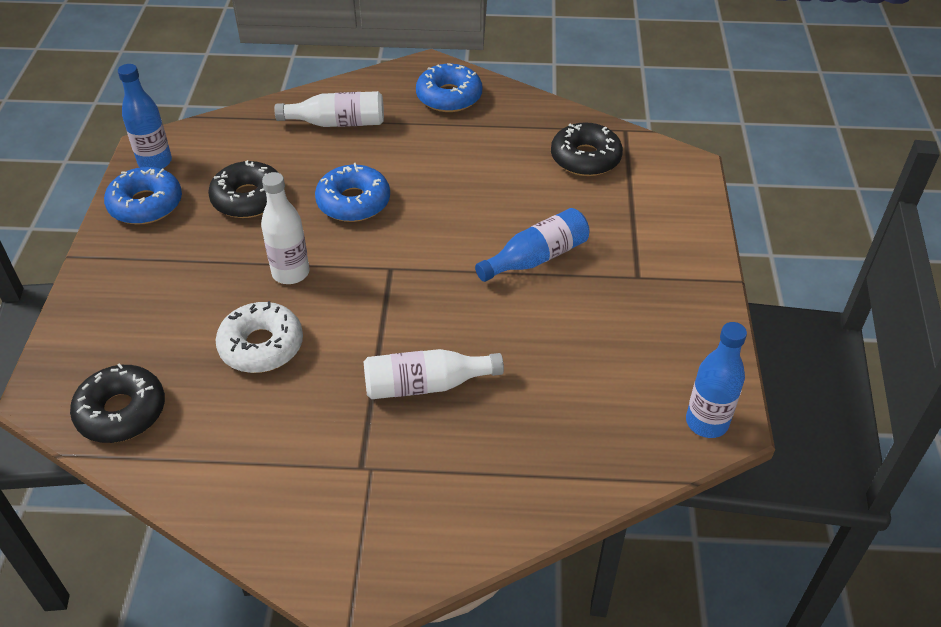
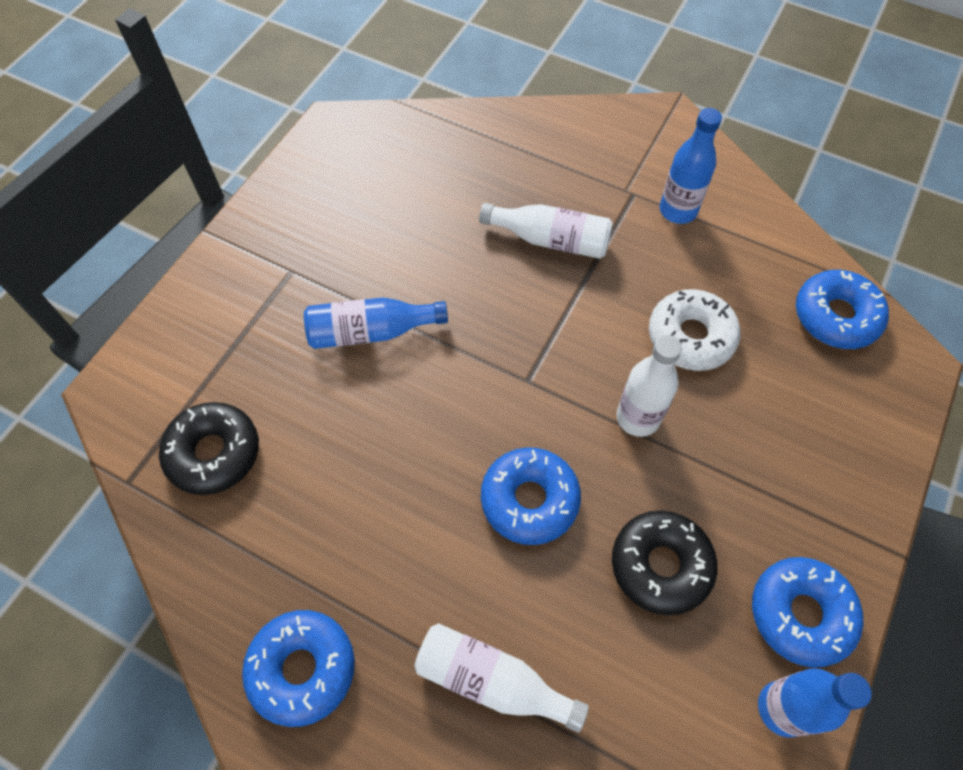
camera: 155 degrees left, 15 degrees up
(121, 412) = (836, 316): black donut -> blue donut
(706, 422) = (347, 130): blue bottle -> blue bottle (678, 210)

